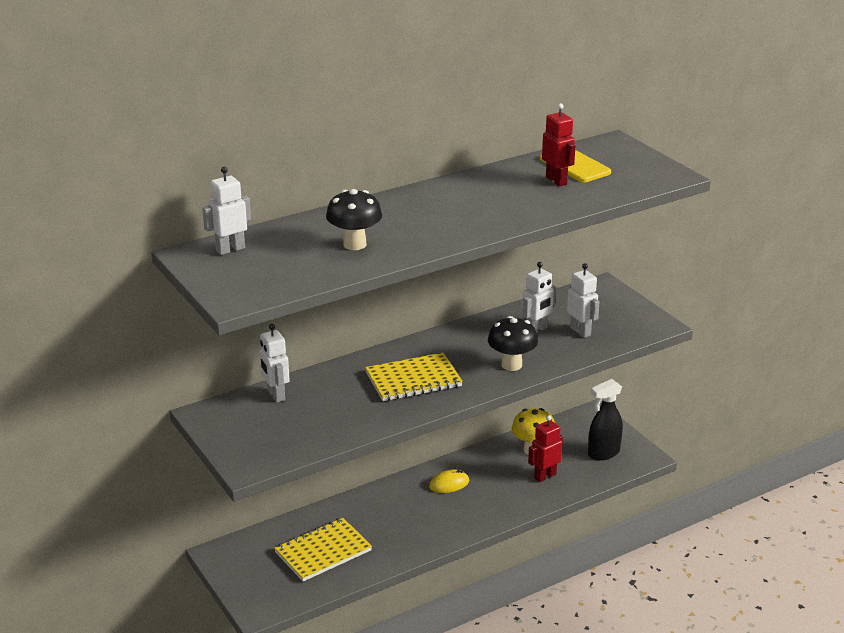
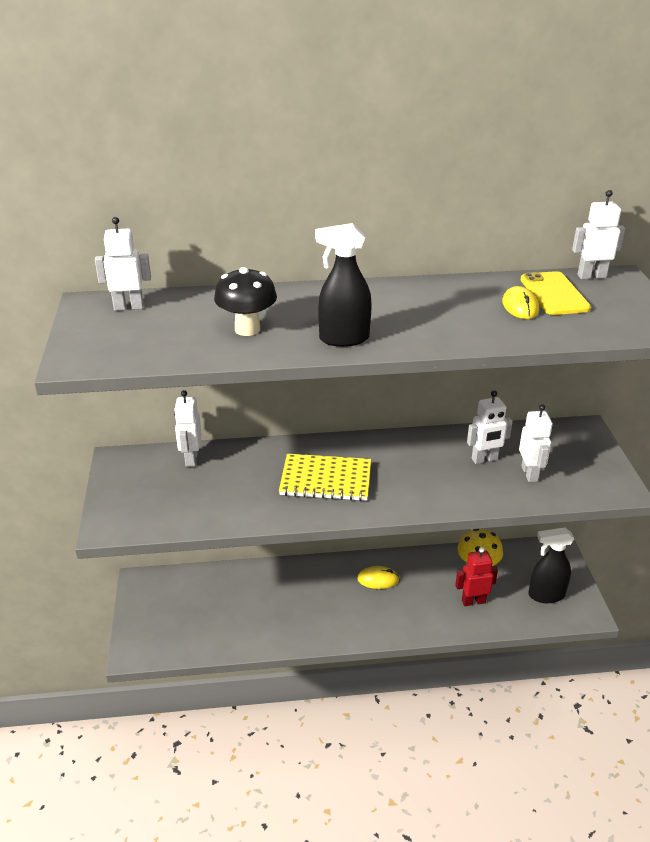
camera: 25 degrees right, 5 degrees up
(323, 552) = (225, 611): yellow notebook -> none
(441, 235) = (343, 339): none -> black spray bottle
(511, 365) = (433, 491): black mushroom -> none
(556, 180) = (520, 306): red robot -> yellow mouse
(592, 145) = (591, 276): none -> white robot

